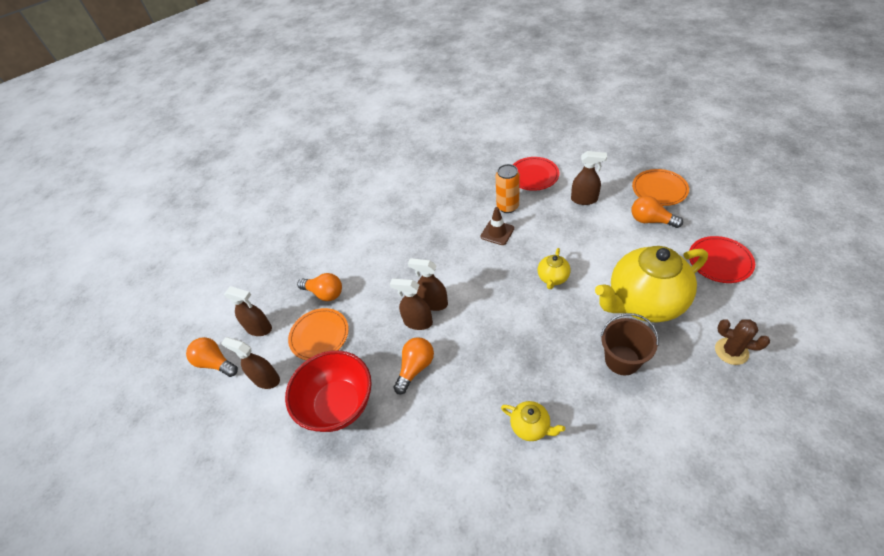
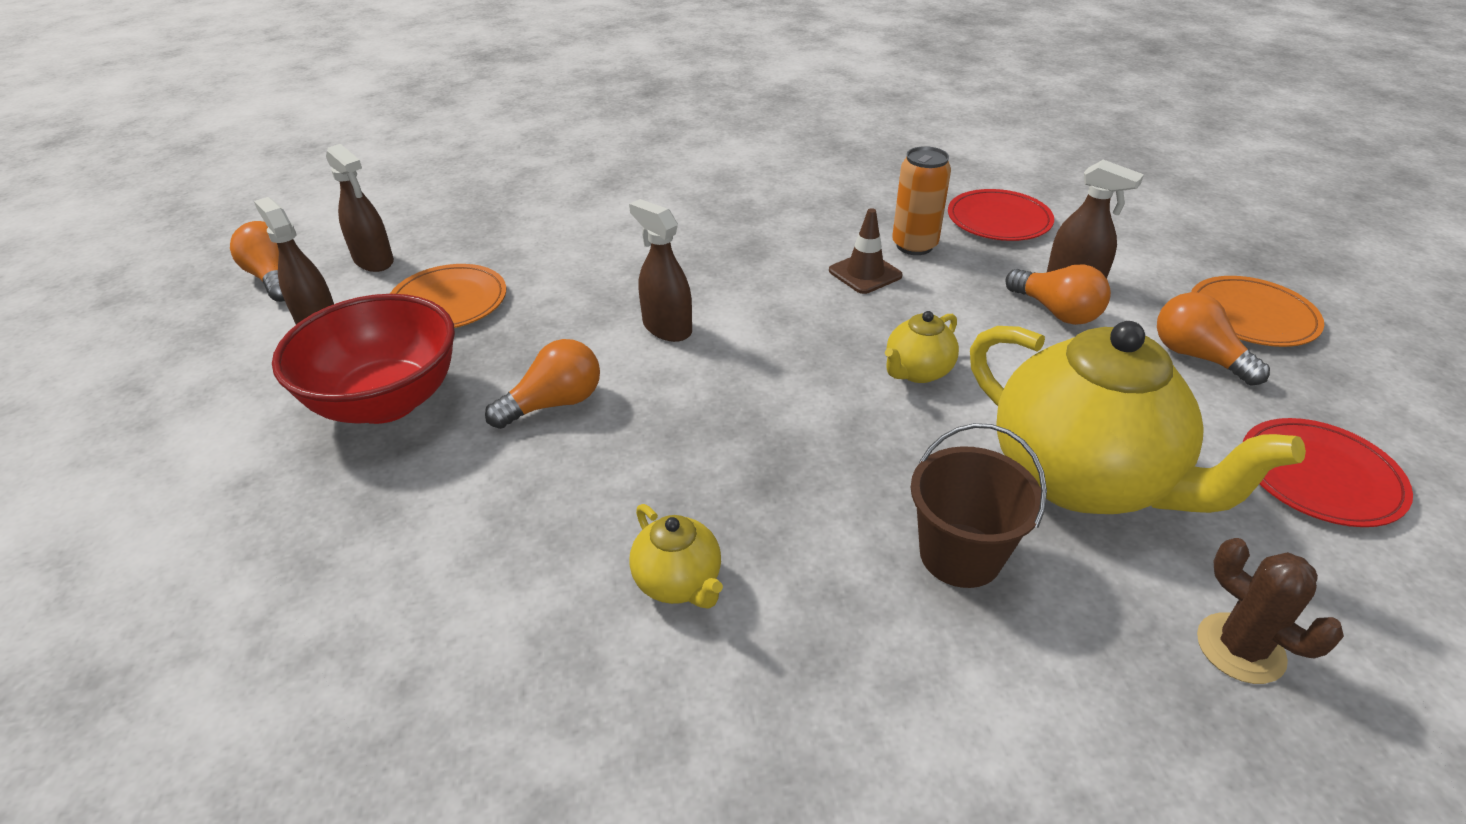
camera: 20 degrees right, 10 degrees down
(325, 293) = (508, 253): orange light bulb -> orange light bulb (1056, 312)
(418, 322) = (617, 343): brown spray bottle -> none
(644, 303) = (1083, 479): yellow teapot -> yellow teapot turned 135 degrees counterclockwise

